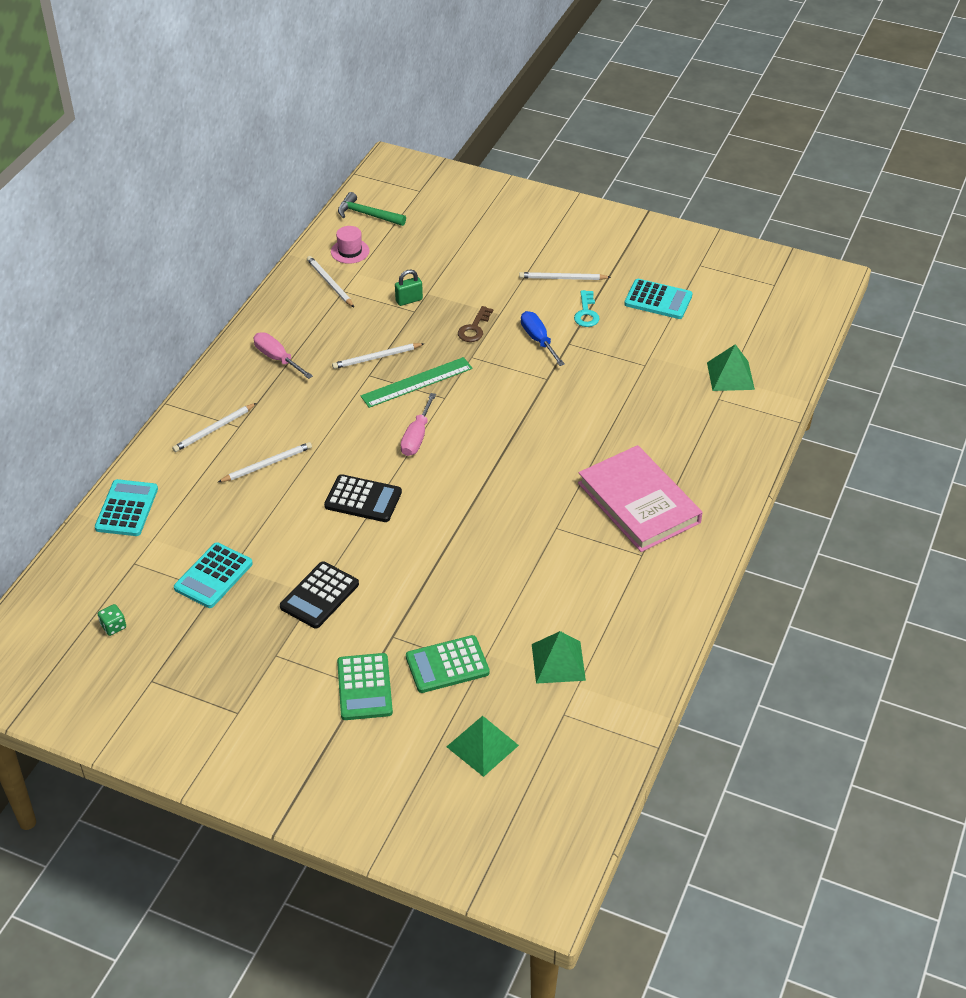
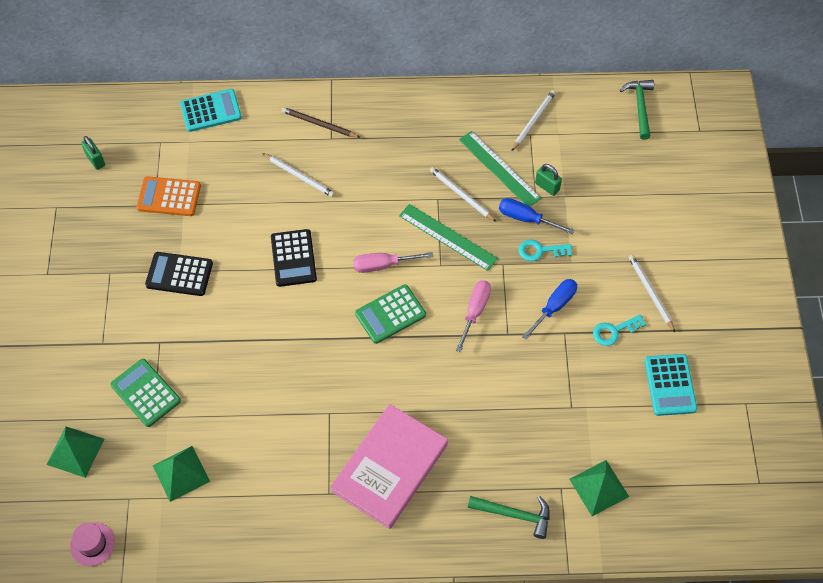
camera: 65 degrees right, 15 degrees up
(113, 626) = (95, 160): green dice -> green padlock
(213, 576) = (169, 197): turquoise calculator -> orange calculator
(214, 429) = (319, 124): white pencil -> brown pencil
(277, 358) = (421, 127): pink screwdriver -> pink screwdriver (475, 311)
(350, 251) = (583, 116): pink hat -> pink hat (92, 544)
(364, 687) = (101, 345): green calculator -> green calculator (390, 314)
(366, 323) = (499, 168): none -> green ruler
(433, 325) = (526, 218): none -> blue screwdriver
(474, 328) = (540, 251): brown key -> turquoise key
(729, 436) = (515, 515): none -> green hammer

